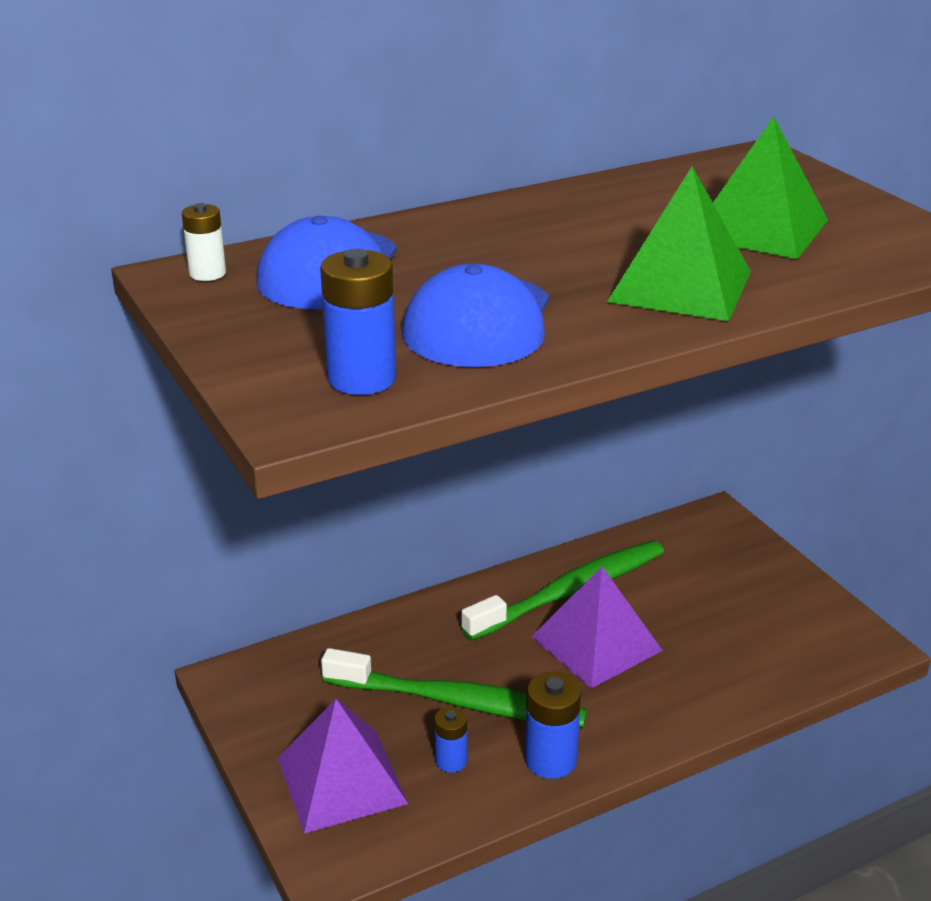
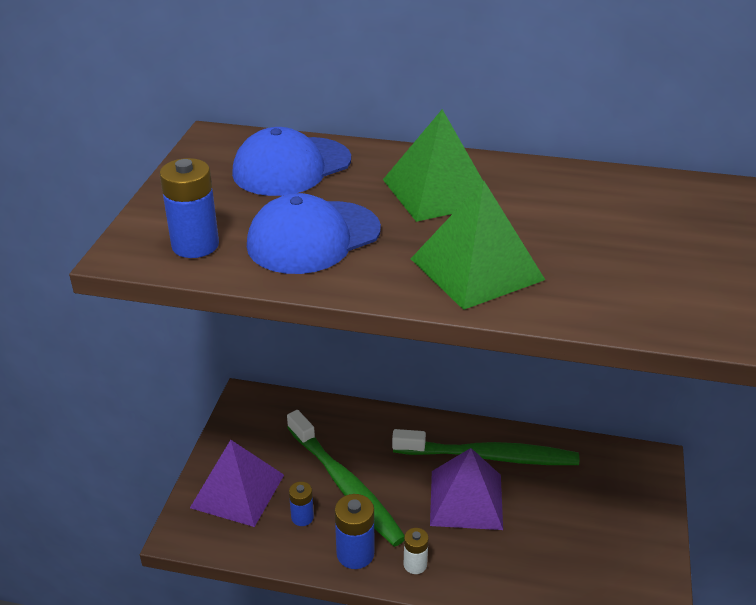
camera: 40 degrees right, 5 degrees up
(207, 273) = (230, 143): white battery -> white battery (415, 564)
(759, 228) = (612, 249): green pyramid -> green pyramid (438, 191)

